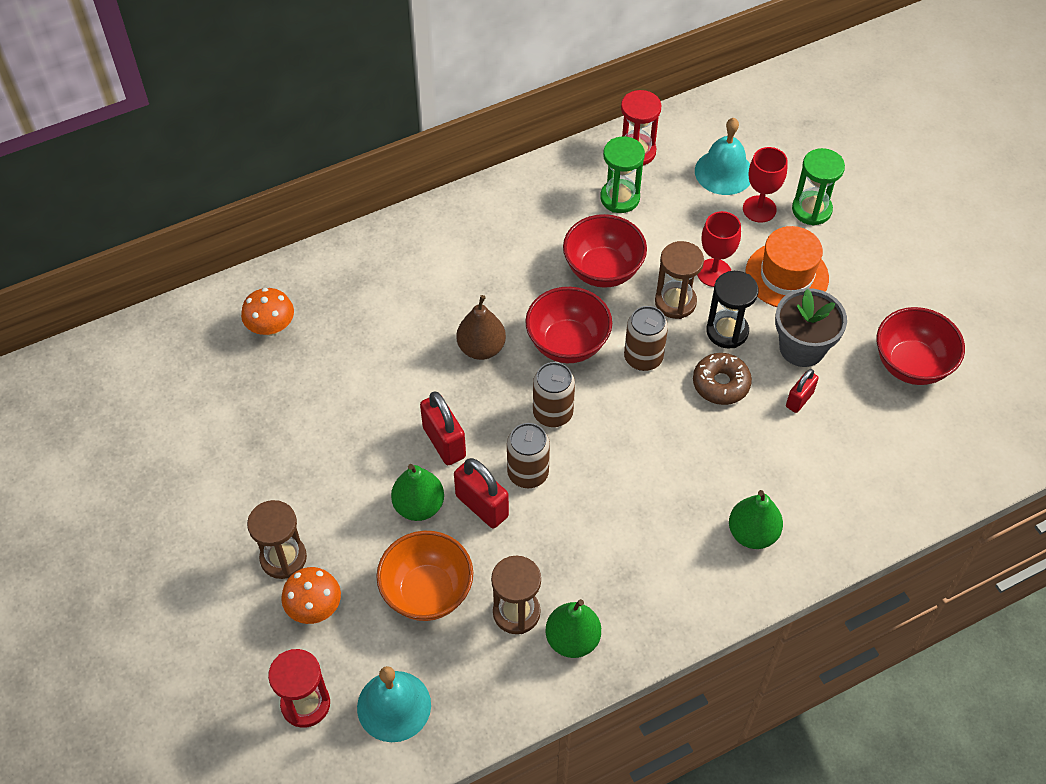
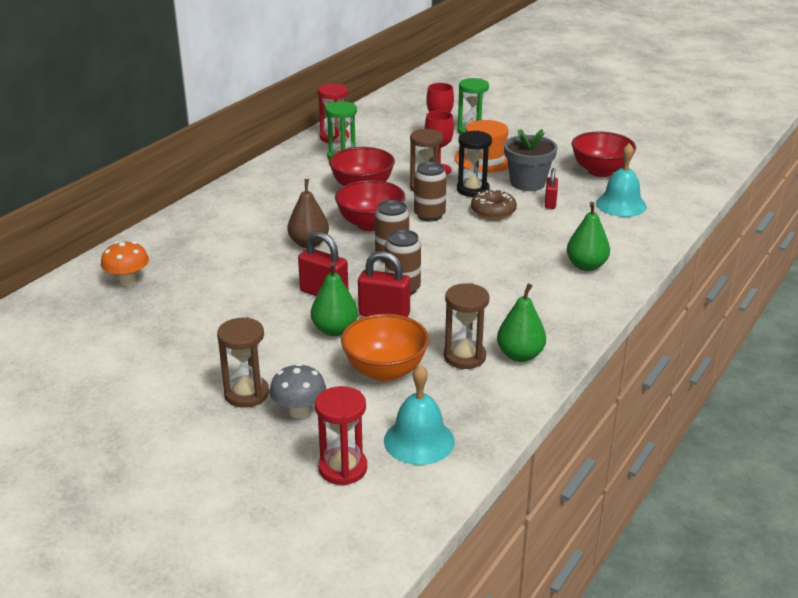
camera: 30 degrees left, 25 degrees down
(314, 607) = (299, 411): orange mushroom -> grey mushroom
(724, 172) = (400, 131): turquoise bell -> turquoise bell (621, 205)

